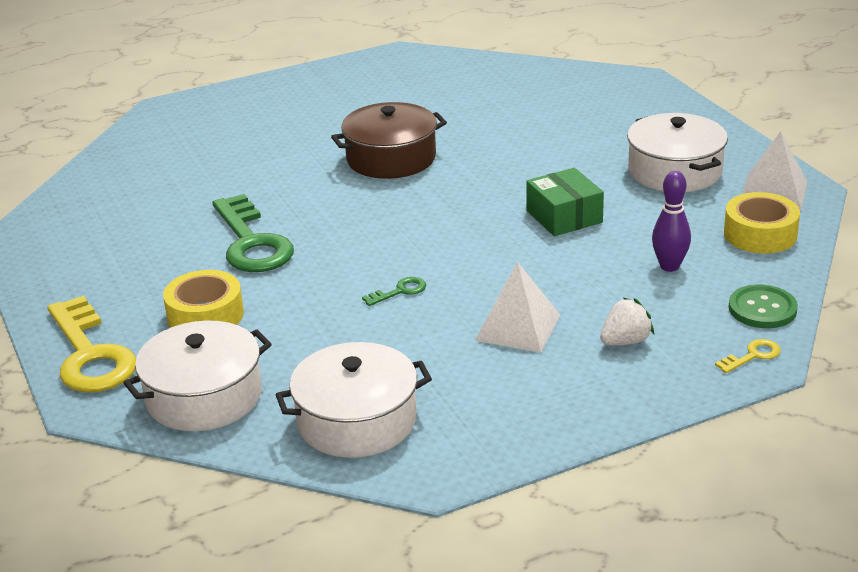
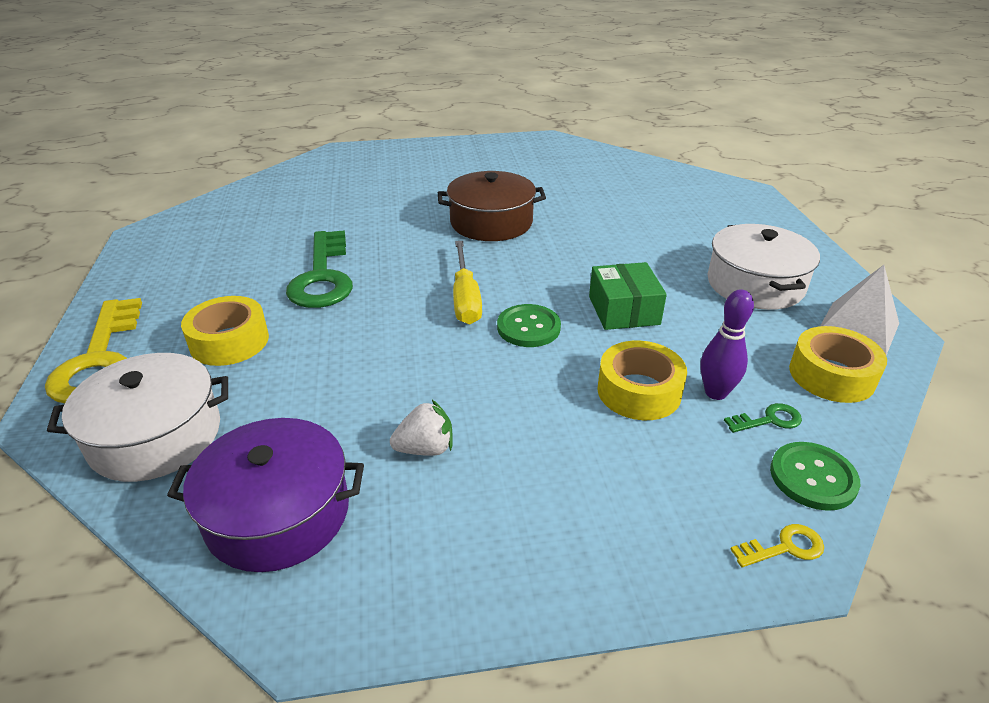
camera: 15 degrees right, 5 degrees up
(357, 421) = (278, 513): white pot -> purple pot
(400, 291) = (421, 357): green key -> green key (769, 420)
(409, 234) = (465, 298): none -> yellow screwdriver
(484, 248) = (528, 327): none -> green button
(517, 327) = (517, 431): white pyramid -> none
(605, 278) = (639, 391): none -> yellow tape
(625, 341) = (630, 482): white strawberry -> white strawberry (425, 448)

